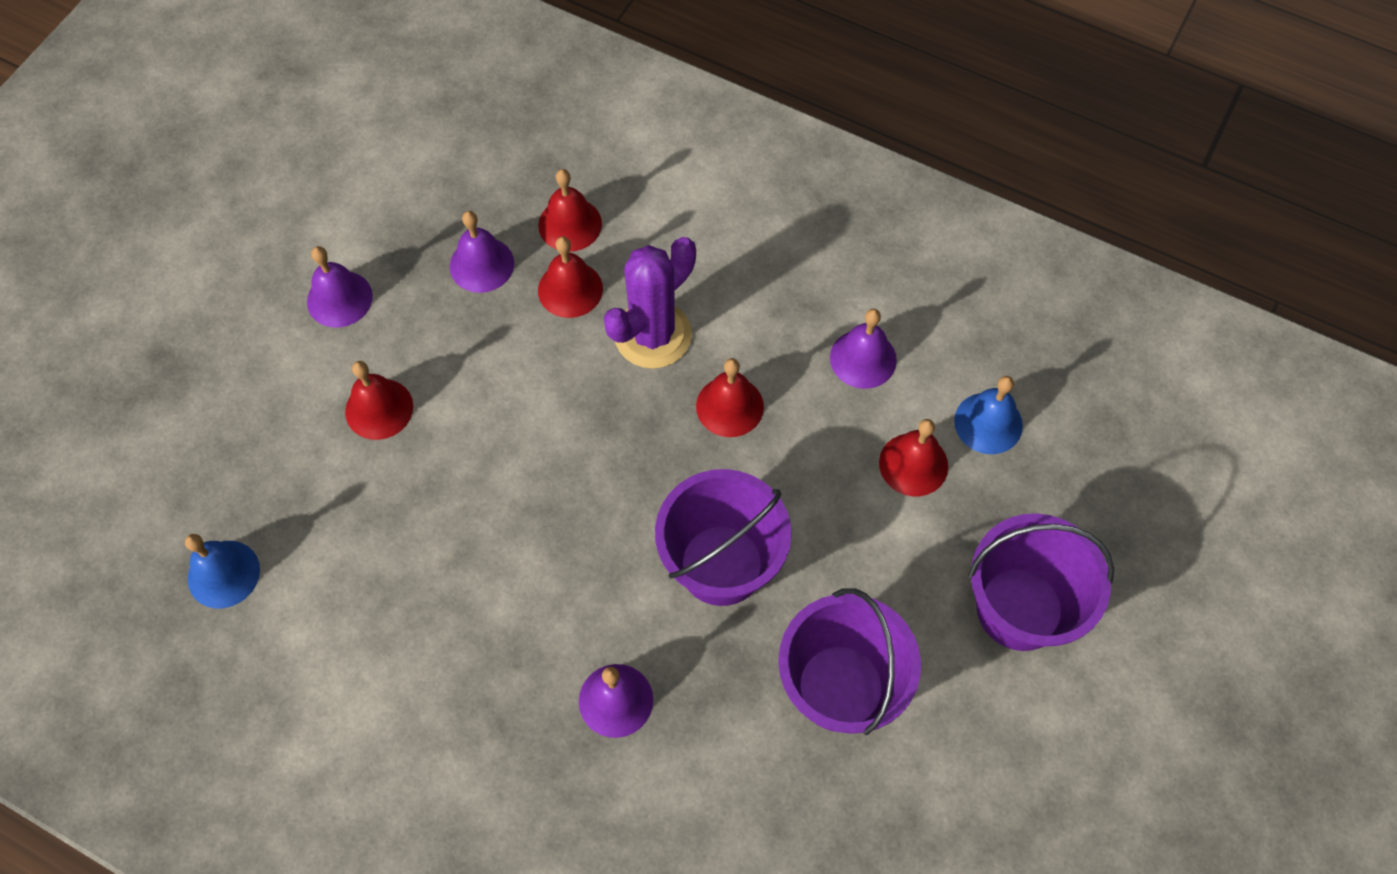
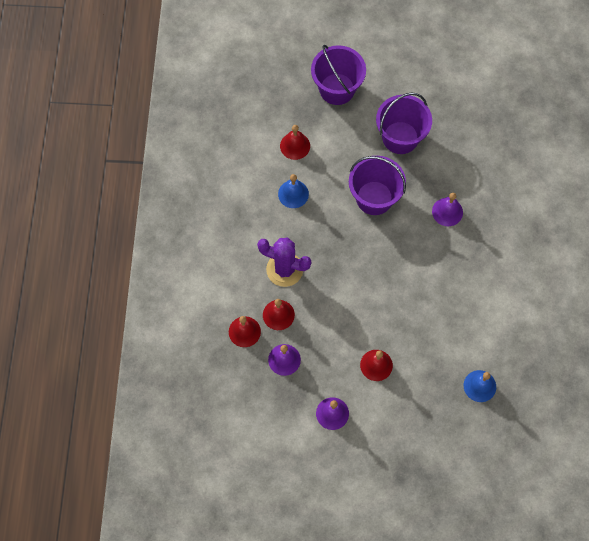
camera: 115 degrees left, 5 degrees up
(729, 406) = (303, 224): red bell -> none
(863, 358) = (255, 182): purple bell -> none
(988, 423) = (262, 125): blue bell -> blue bell (293, 194)

